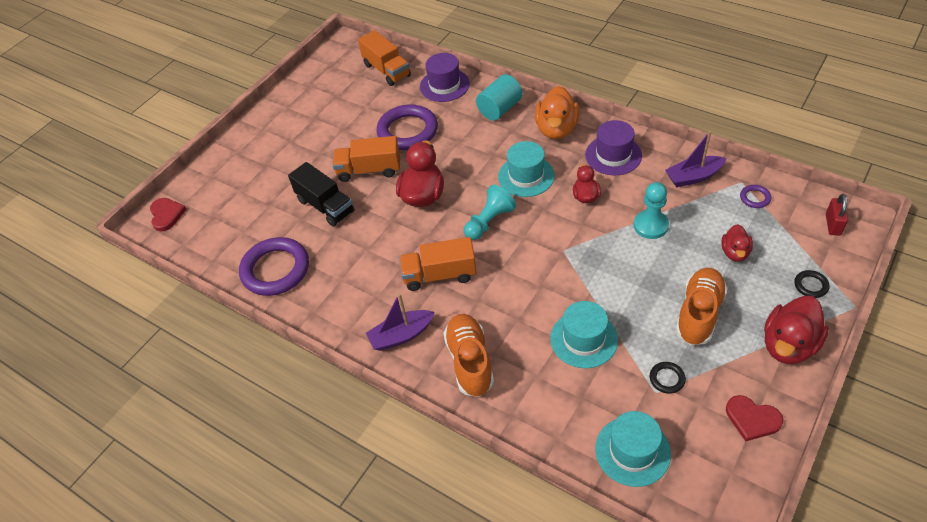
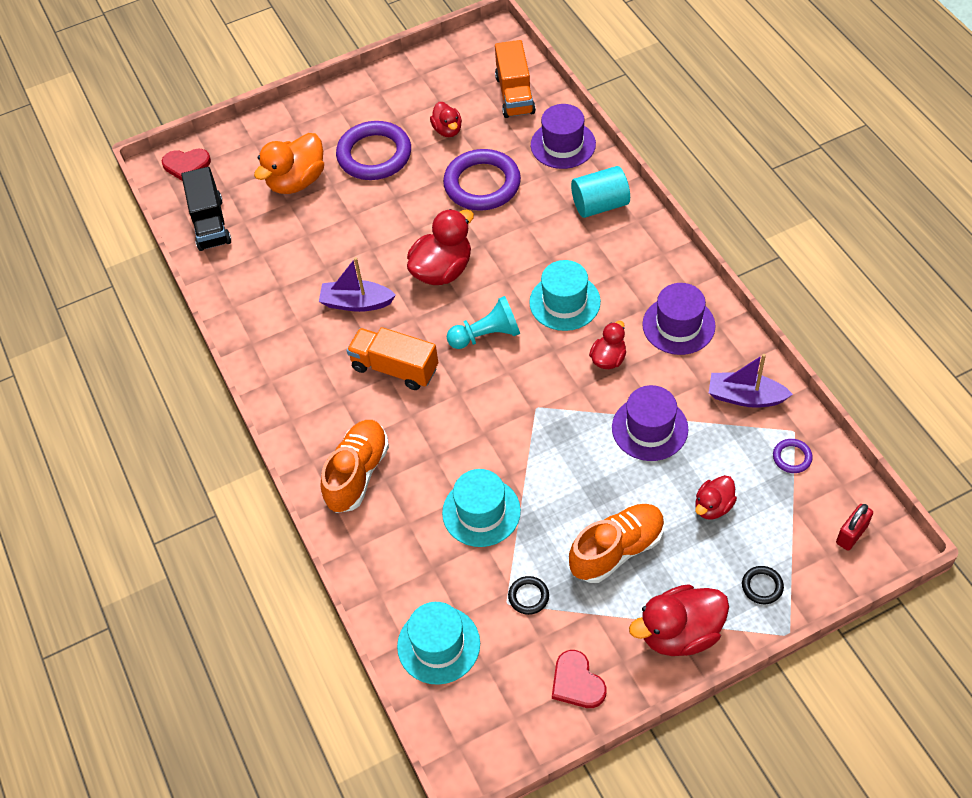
camera: 30 degrees right, 5 degrees up
(166, 215) = (186, 165): red heart -> red heart turned 75 degrees clockwise
(275, 269) = (247, 279): purple ring -> purple ring (374, 155)
(325, 206) = (339, 232): black truck -> black truck (210, 223)
(356, 109) = (447, 130): none -> red duck
(369, 170) = (410, 212): orange truck -> none
(401, 335) = (314, 412): purple boat -> purple boat (356, 303)
(556, 129) = (642, 261): orange duck -> orange duck (296, 181)
(650, 225) = (649, 428): turquoise pawn -> purple hat

